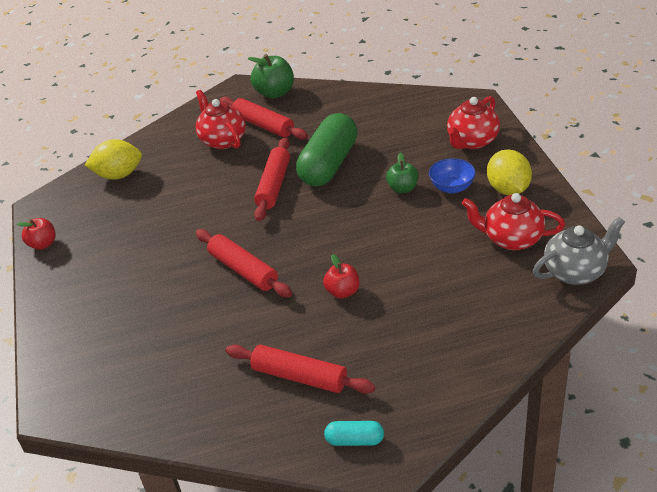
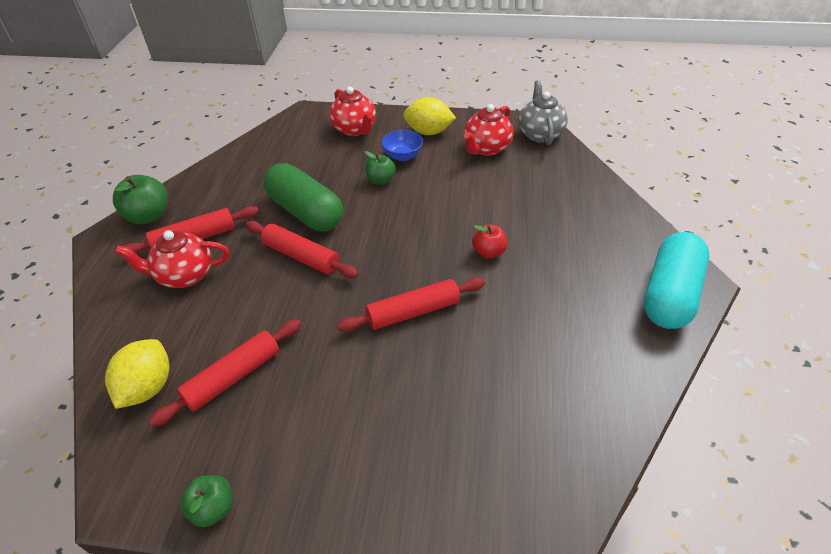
camera: 70 degrees left, 5 degrees up
(43, 244) = (213, 508): red apple -> green apple
(299, 377) = (582, 309): red rolling pin -> red rolling pin (233, 377)
(355, 440) = (670, 294): turquoise capsule -> turquoise capsule, size x2.23

